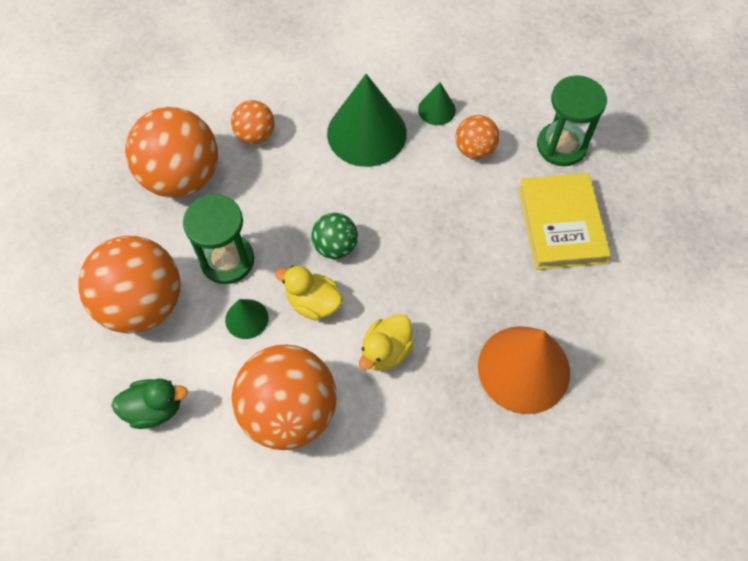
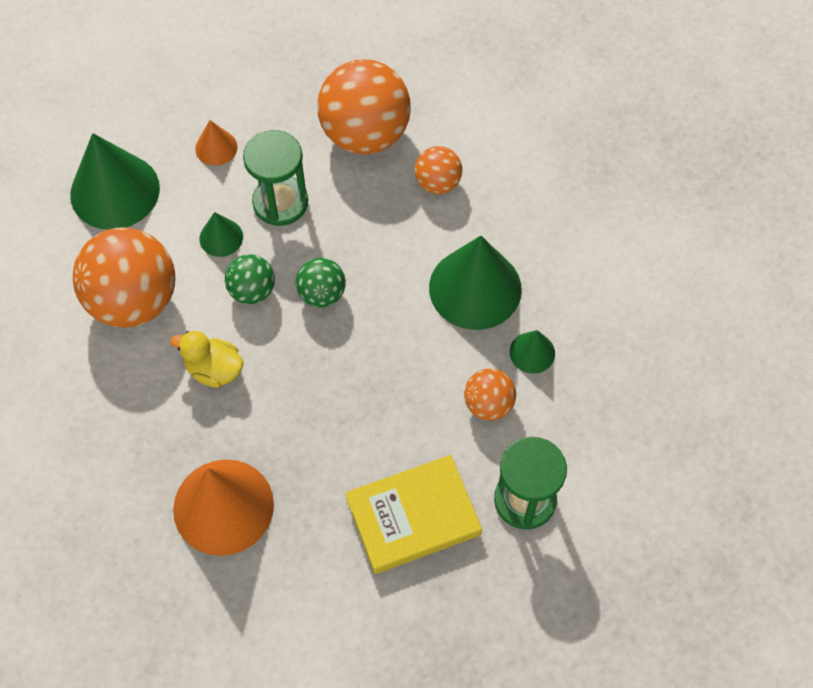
camera: 75 degrees right, 0 degrees up
(143, 304) = (216, 147): orange ball -> orange cone
(155, 408) = (115, 191): green duck -> green cone
(313, 303) = (252, 291): yellow duck -> green ball

